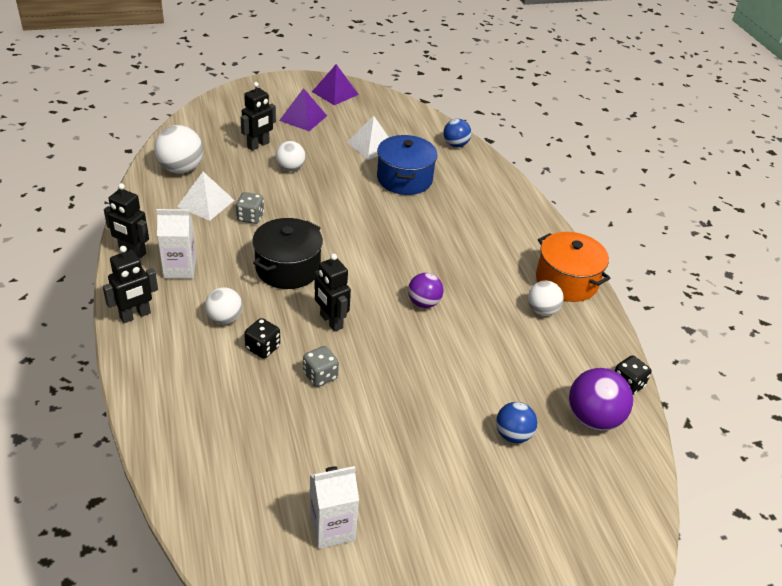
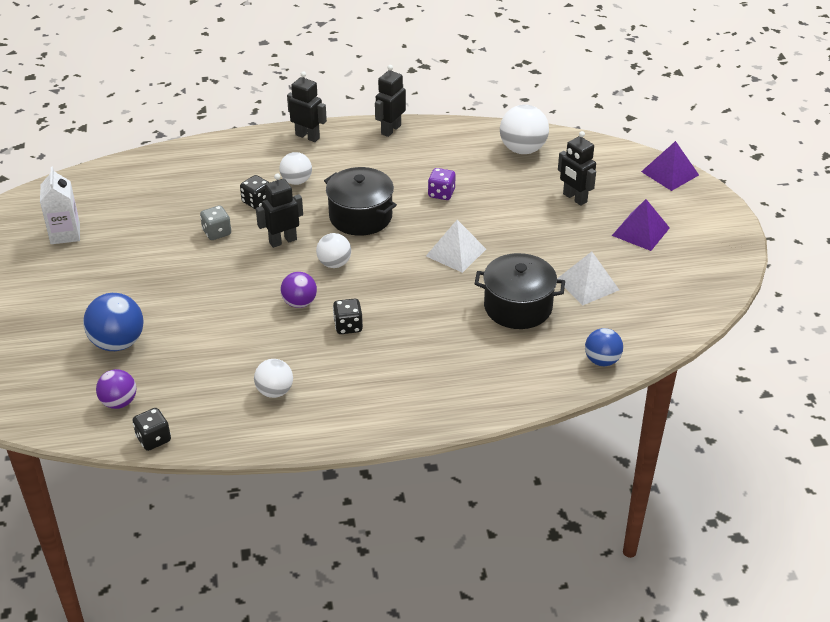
camera: 100 degrees right, 0 degrees up
(135, 315) = (307, 136): black robot -> black robot turned 150 degrees clockwise
(180, 269) = (365, 155): white carton -> none
(206, 203) = (464, 166): white pyramid -> white pyramid (455, 252)
(250, 217) = (441, 194): grey dice -> purple dice
(290, 168) = (531, 220): white ball -> white ball (334, 263)
(335, 93) = (709, 259): purple pyramid -> purple pyramid (670, 173)
(404, 179) = (518, 307): blue pot -> black pot
(449, 270) = (348, 326): none -> black dice
(513, 435) = (118, 343): blue ball -> blue ball, size x1.56
(566, 281) = (320, 422): orange pot -> none
(593, 418) = (119, 402): purple ball -> purple ball, size x0.64

